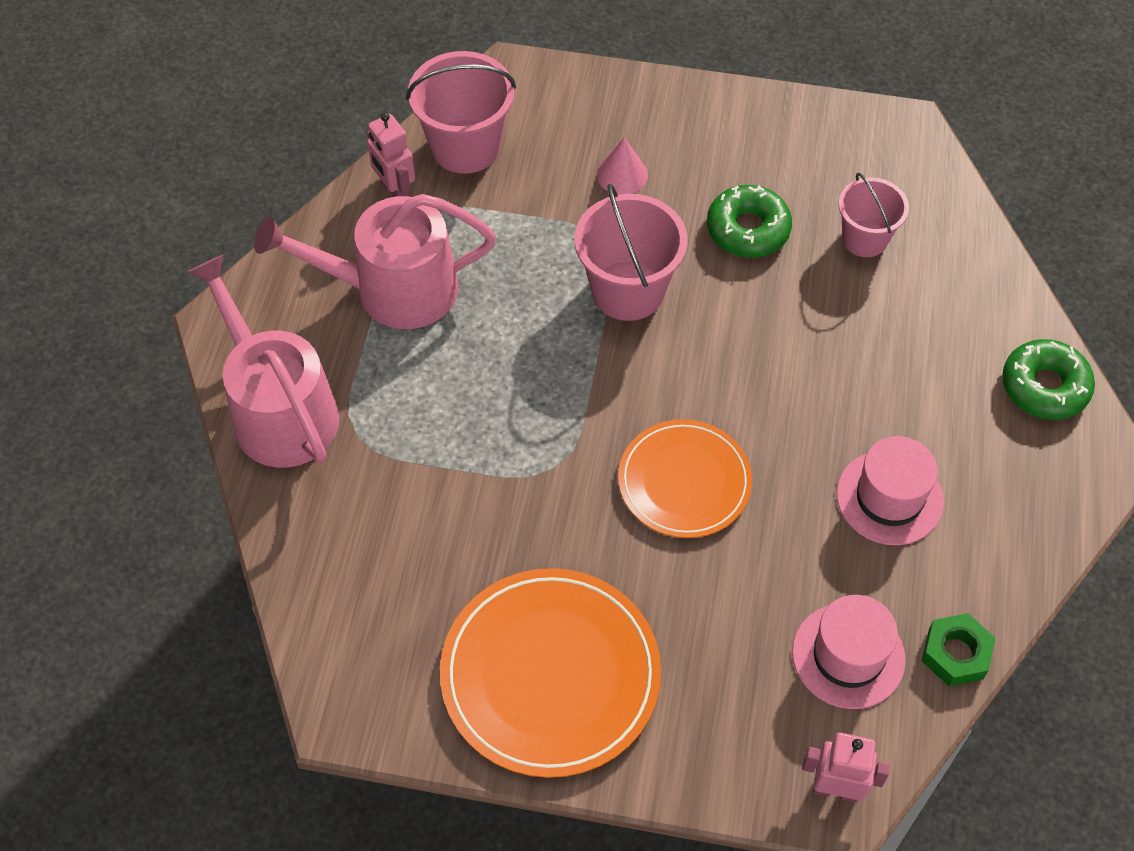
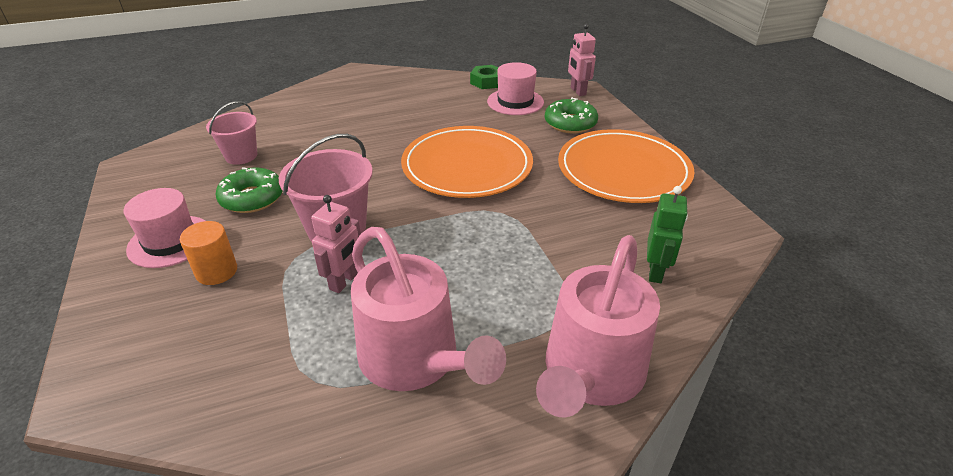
camera: 120 degrees left, 20 degrees down
(347, 558) = (655, 272): none -> green robot
(395, 192) = (295, 416): pink robot -> pink robot (344, 281)
(465, 147) = (210, 388): pink bucket -> none
(622, 175) = (216, 271): pink cone -> orange cylinder
(684, 481) = (467, 166): orange plate -> orange plate, size x1.54
(889, 497) = (421, 111): pink hat -> pink hat (170, 241)
(1044, 387) = (322, 90): green donut -> green donut (570, 123)

